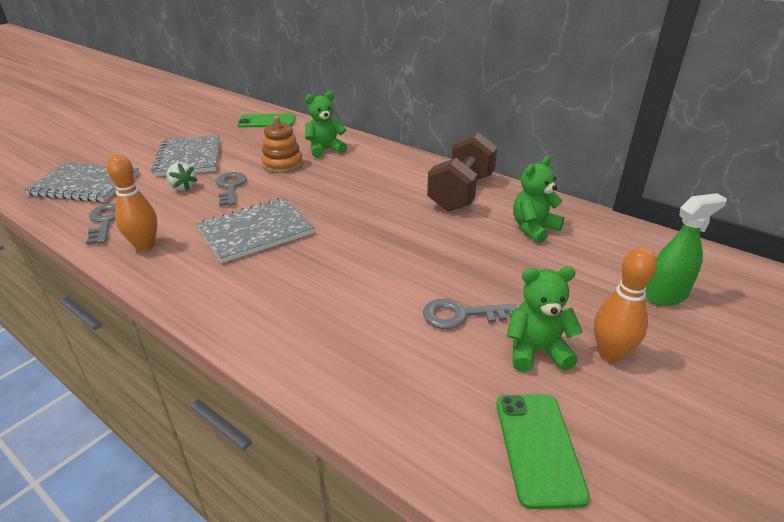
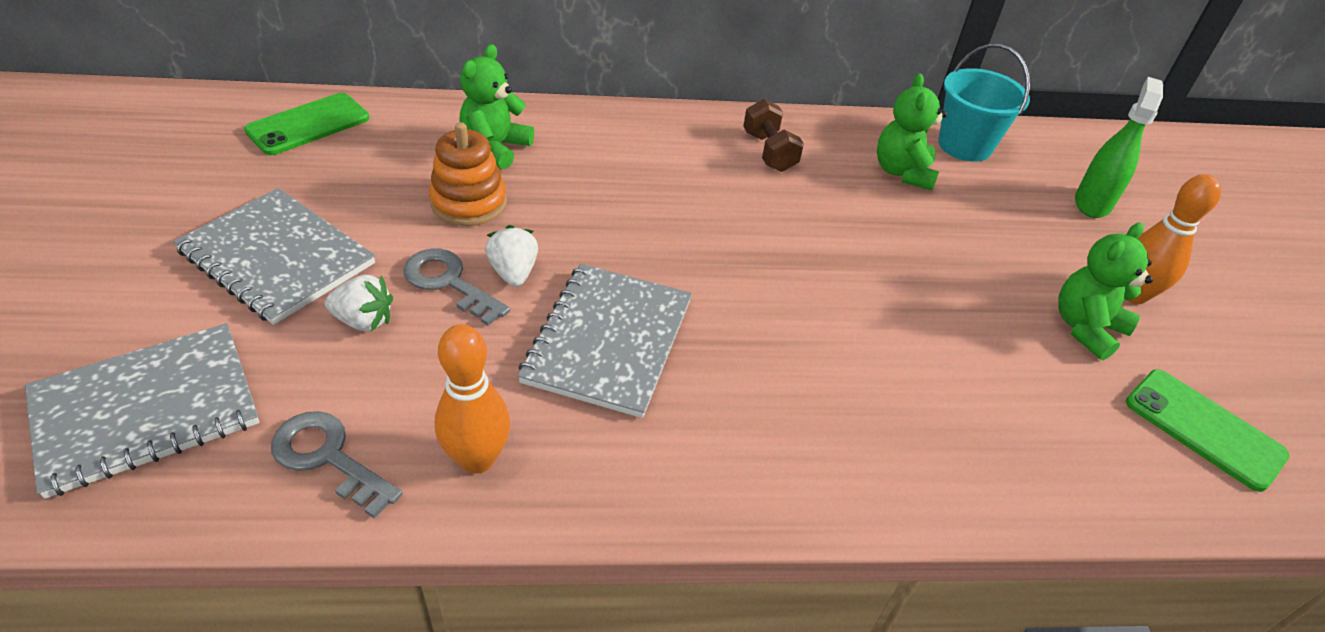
camera: 45 degrees left, 10 degrees up
(259, 193) = (513, 272): none -> white strawberry
(461, 193) = (769, 152): brown dumbbell -> brown dumbbell, size x0.55
(461, 315) = (983, 326): grey key -> none
(605, 232) = (964, 145): none -> turquoise bucket

